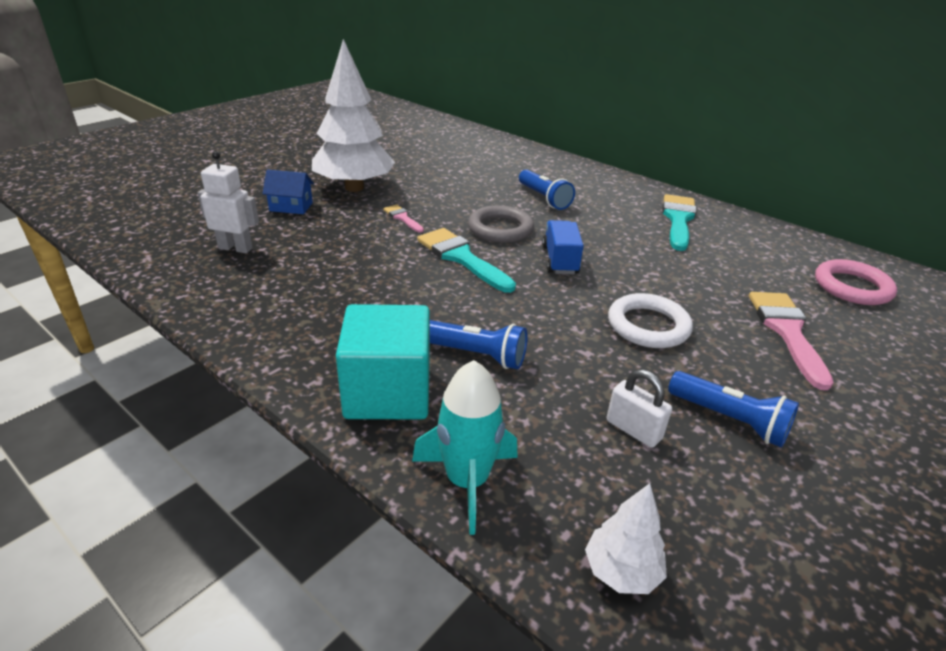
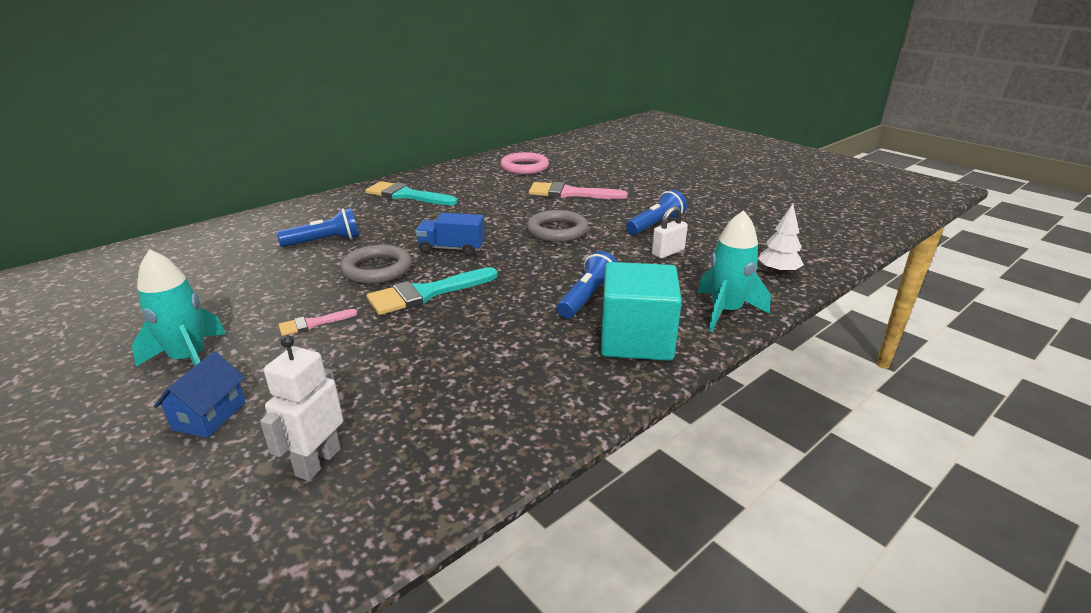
camera: 80 degrees left, 5 degrees down
(354, 188) = (189, 359): white tree -> turquoise rocket
(648, 326) = (557, 230): white ring -> grey ring

